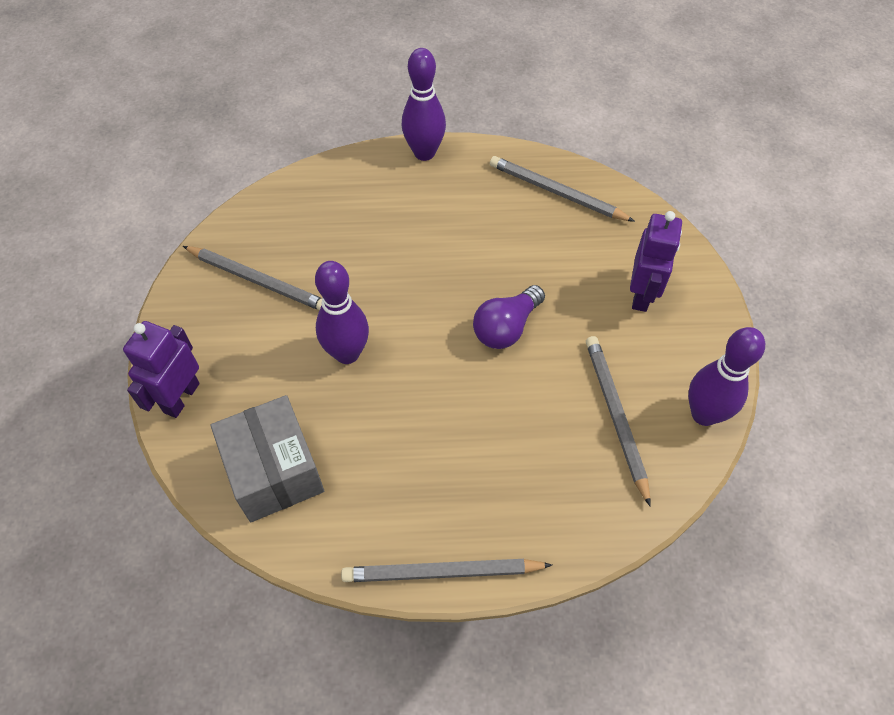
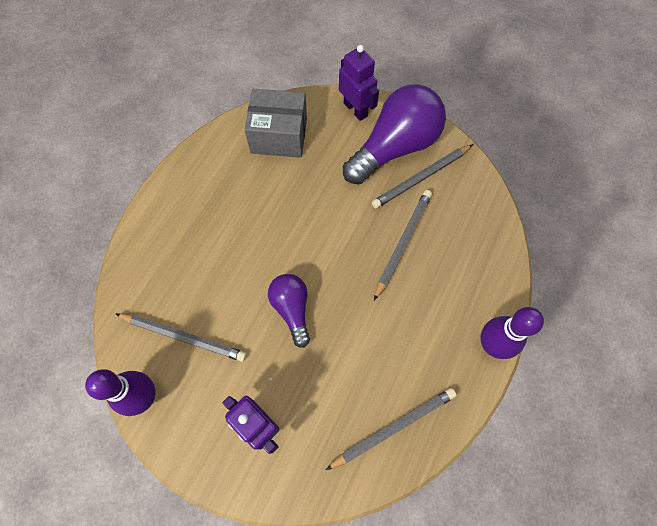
camera: 120 degrees right, 10 degrees up
(224, 325) = (395, 147): none -> purple light bulb
(347, 353) = (332, 204): purple bowling pin -> none
(442, 572) = (166, 187): grey pencil -> grey pencil (403, 243)

